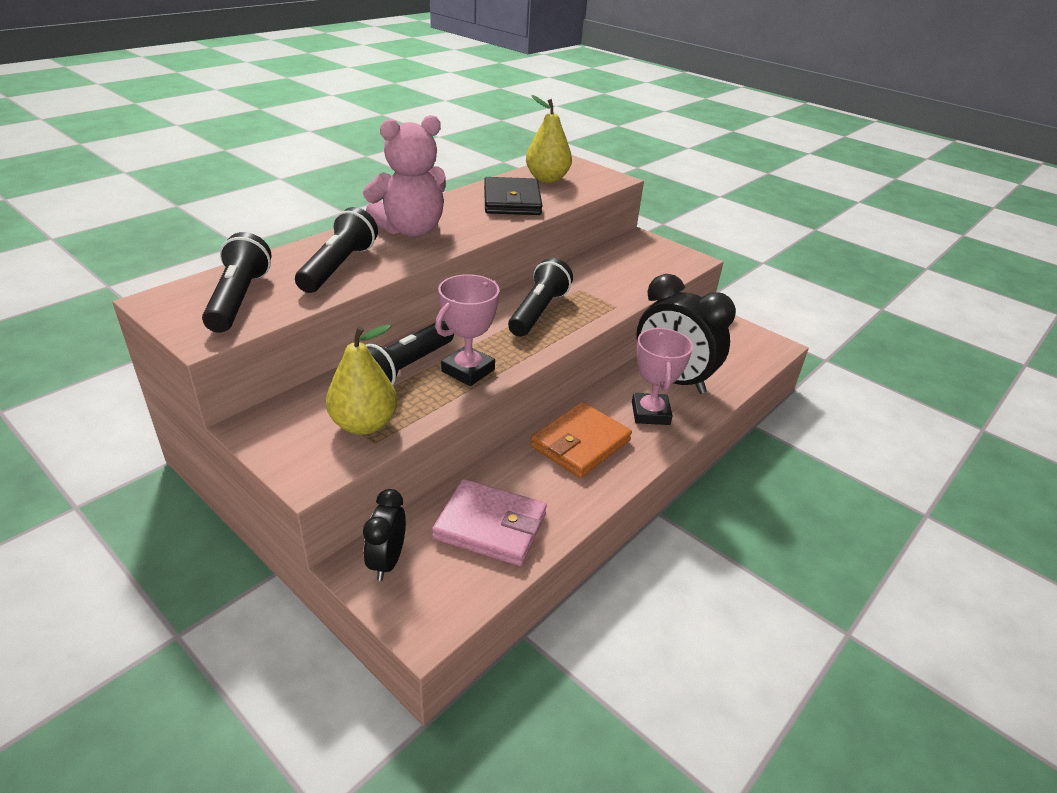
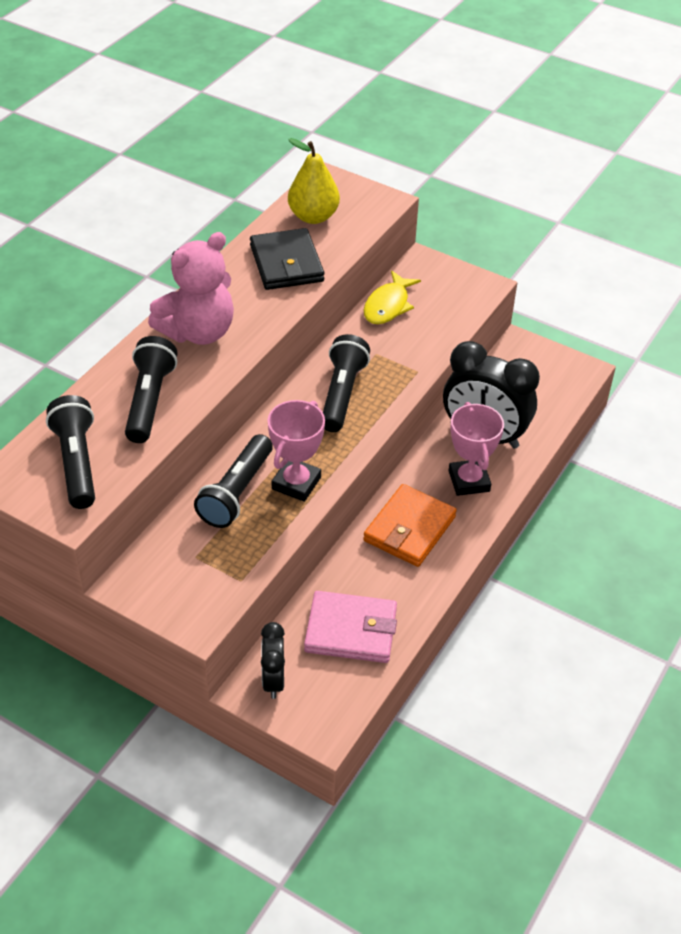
camera: 10 degrees left, 10 degrees up
(364, 424) = (224, 563): yellow pear -> none
(601, 260) = (388, 305): none -> yellow fish

